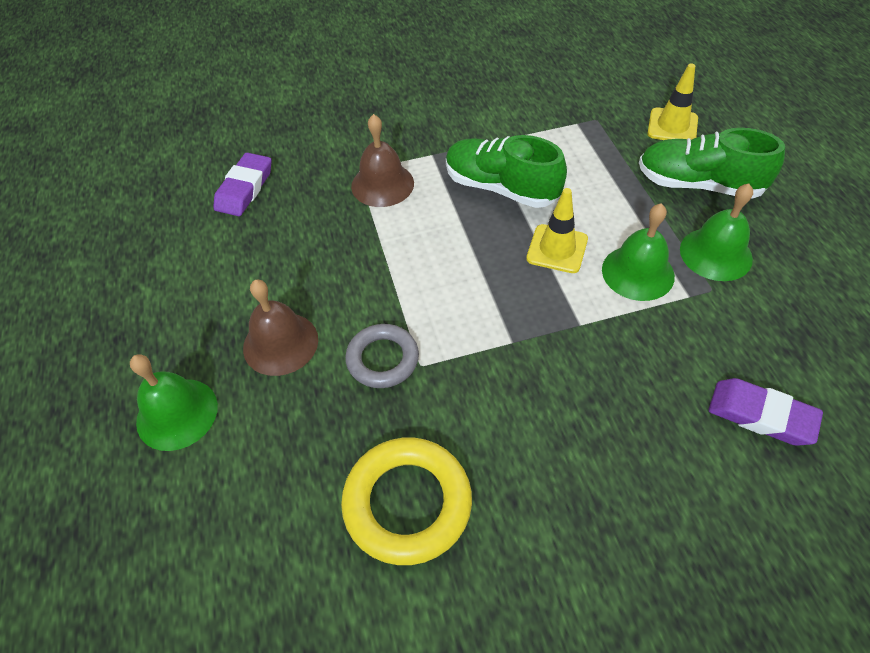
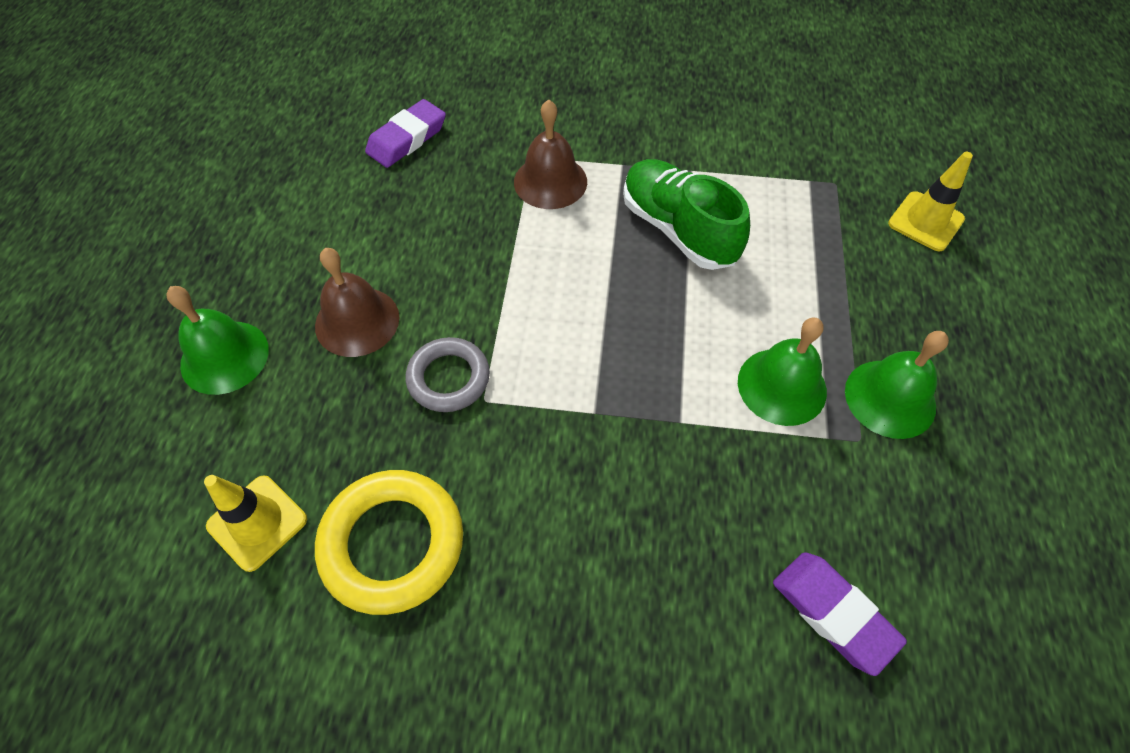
camera: 20 degrees right, 5 degrees up
(557, 249) = (703, 324): yellow traffic cone -> yellow traffic cone (257, 522)
(699, 184) = (917, 305): green shoe -> none

